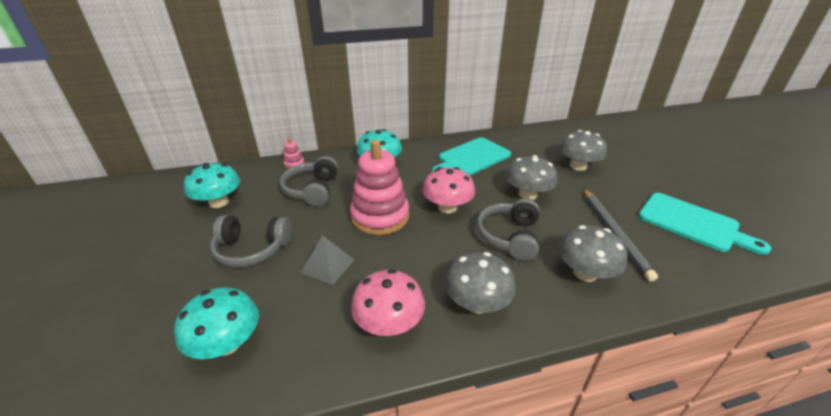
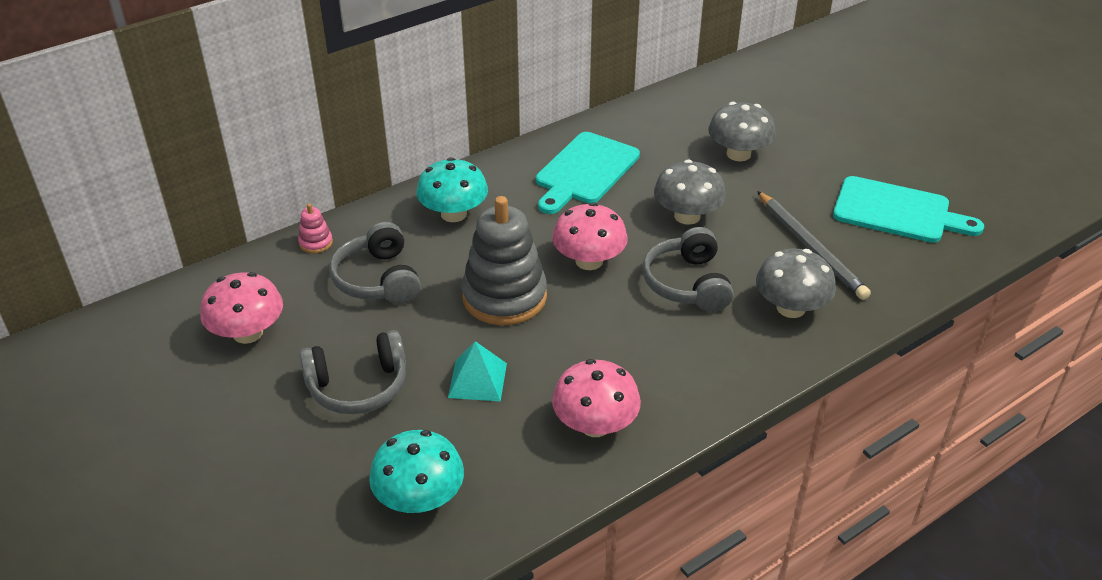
camera: 20 degrees left, 5 degrees up
(219, 202) = (248, 333): turquoise mushroom -> pink mushroom
(328, 266) = (477, 380): grey pyramid -> turquoise pyramid
(380, 217) = (504, 297): pink stacking toy -> grey stacking toy
(477, 303) = (683, 375): grey mushroom -> none

